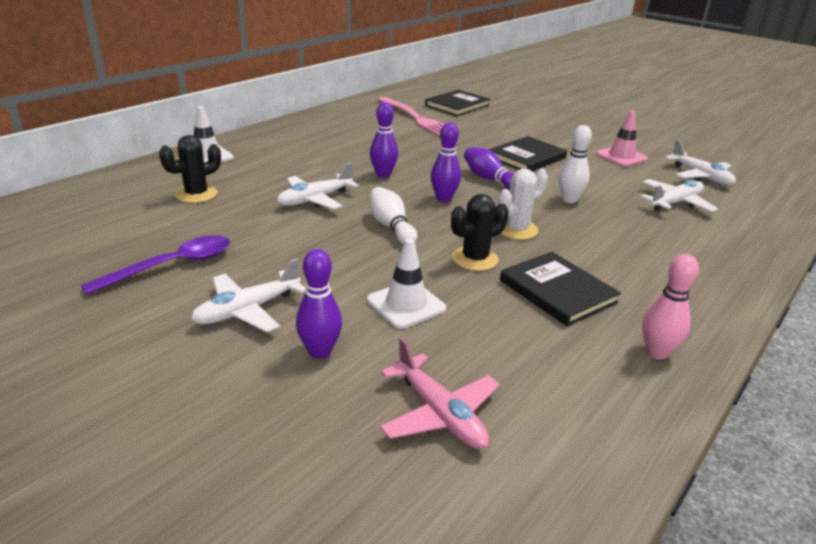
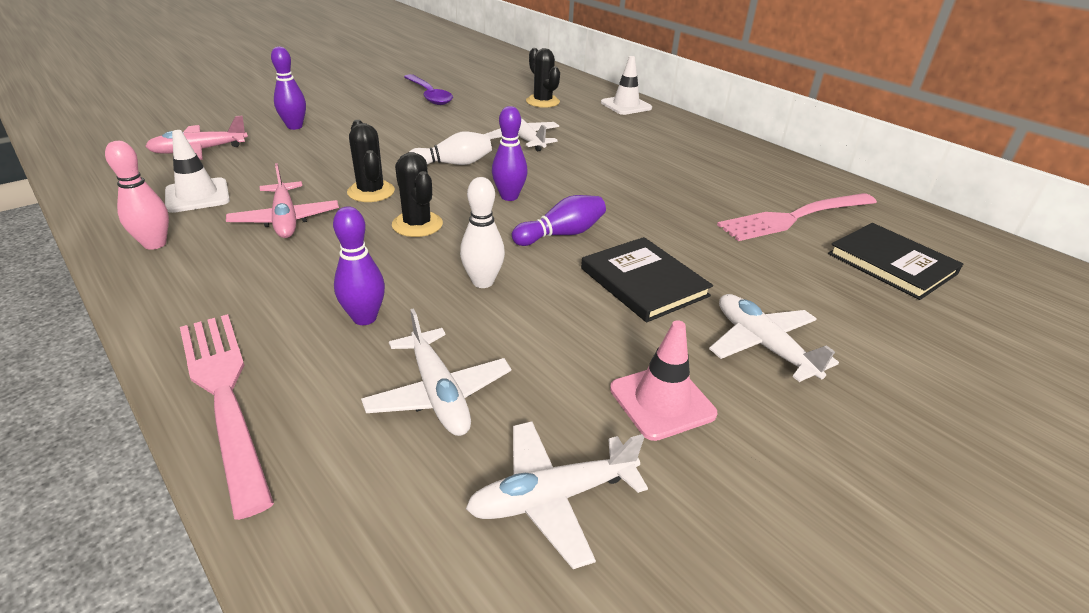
camera: 100 degrees right, 5 degrees up
(247, 310) = (358, 111): white plane -> white plane (762, 345)
(383, 175) = (579, 173): purple bowling pin -> purple bowling pin (364, 318)
(406, 304) = (323, 155): white traffic cone -> white traffic cone (197, 196)
(516, 229) = (417, 224): white cactus -> black cactus
(557, 291) = (285, 220): black book -> pink plane
(750, 260) = (224, 395): none -> pink fork

